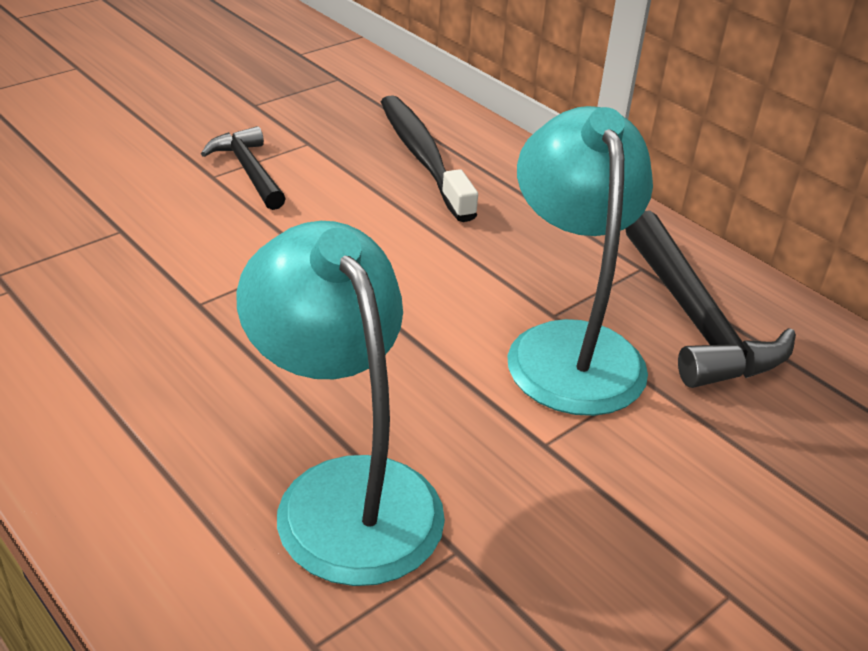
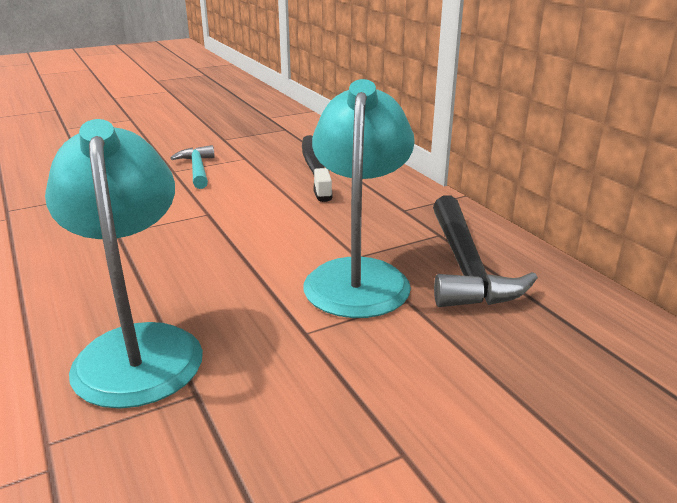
camera: 15 degrees right, 10 degrees down
(249, 171) = (197, 169): black hammer -> turquoise hammer

